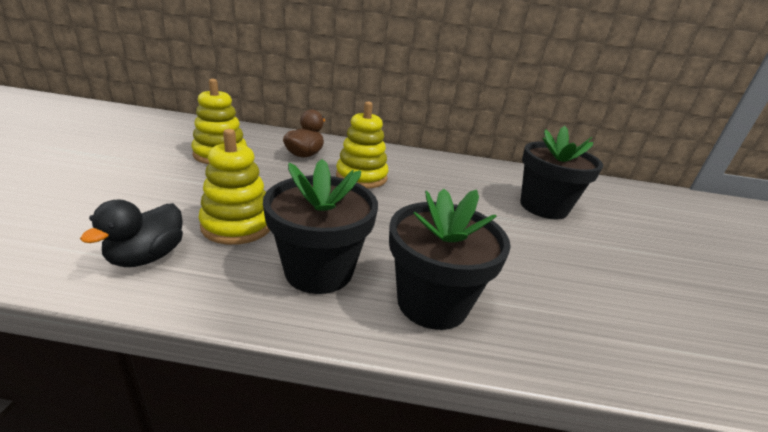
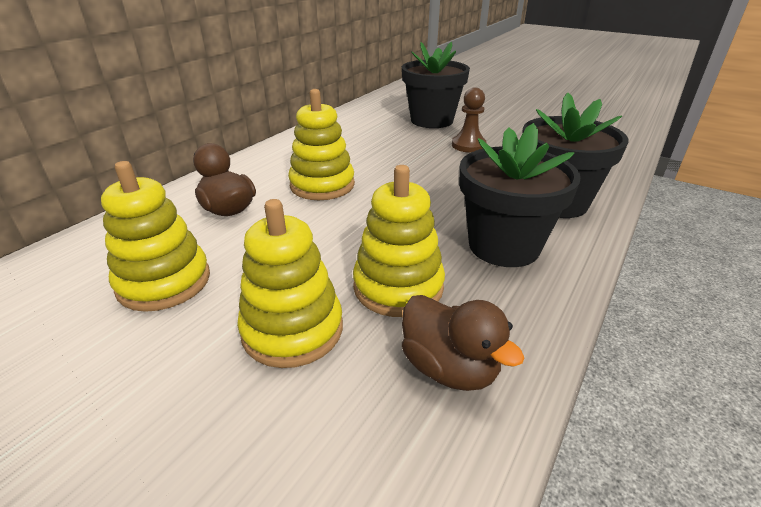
camera: 60 degrees left, 5 degrees up
(147, 257) = (449, 368): black duck -> brown duck
(183, 196) = (292, 330): none -> yellow stacking toy
(510, 234) = (468, 145): none -> brown pawn

